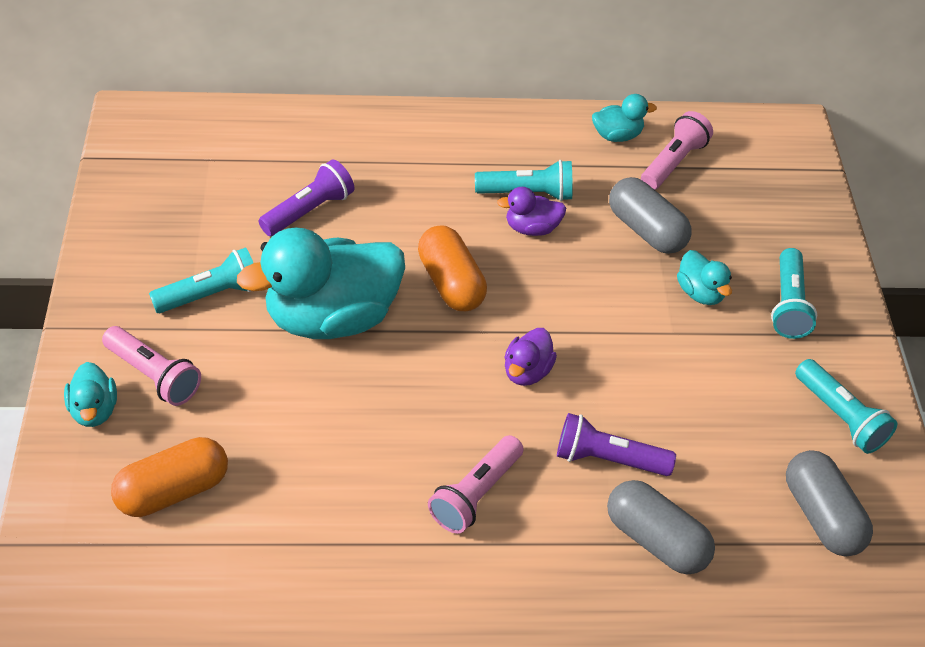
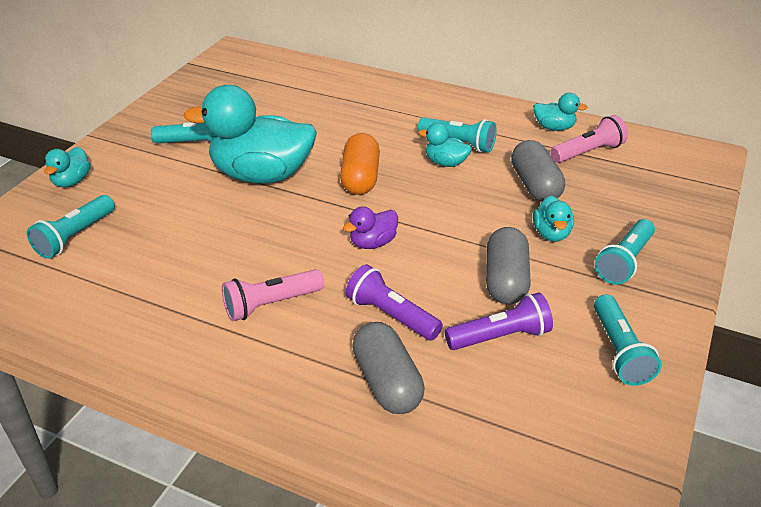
camera: 30 degrees right, 10 degrees down
(154, 375) = (123, 174): pink flashlight -> none
(173, 491) = (75, 237): orange capsule -> turquoise flashlight
(309, 211) = (298, 117): purple flashlight -> purple flashlight (500, 336)
(531, 228) = (446, 163): purple duck -> turquoise duck
(821, 516) = (549, 417): grey capsule -> grey capsule (505, 280)

